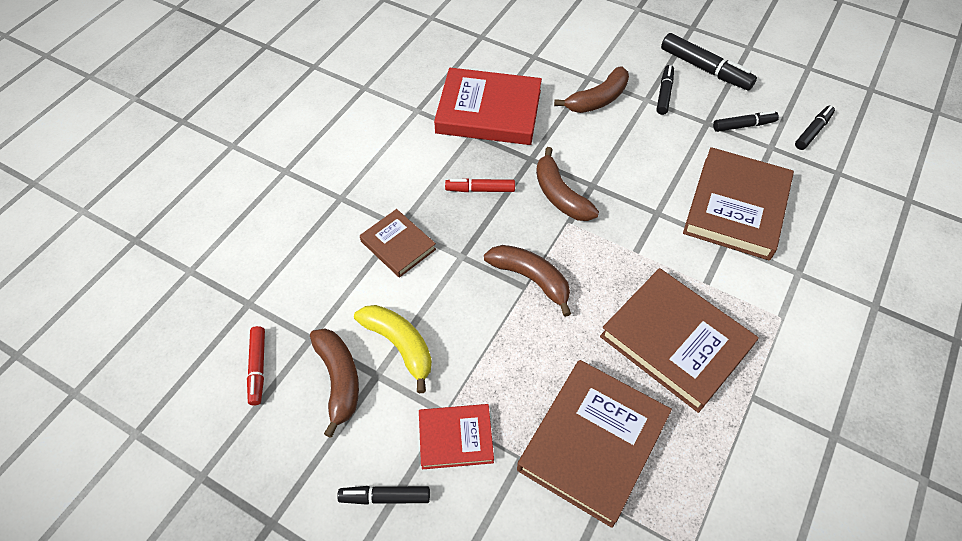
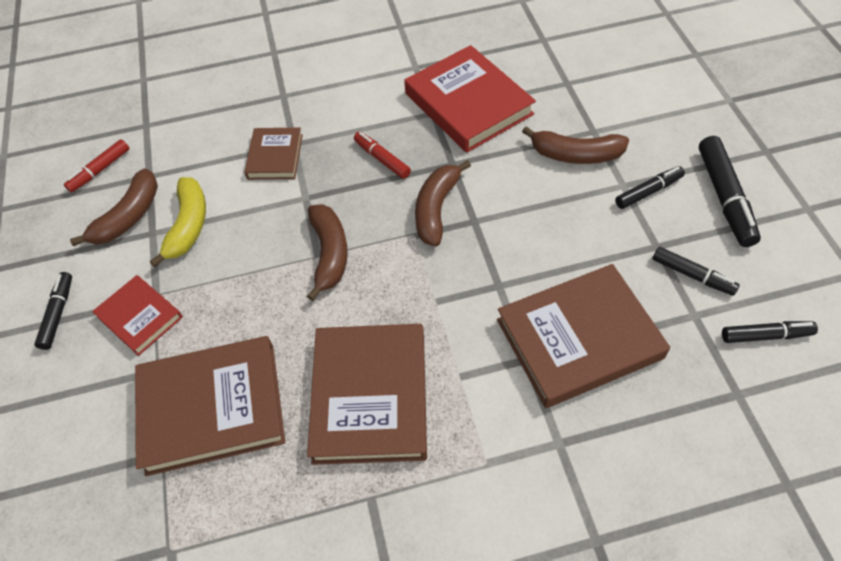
camera: 50 degrees right, 0 degrees up
(385, 497) = (58, 314): black marker -> black marker turned 45 degrees clockwise

